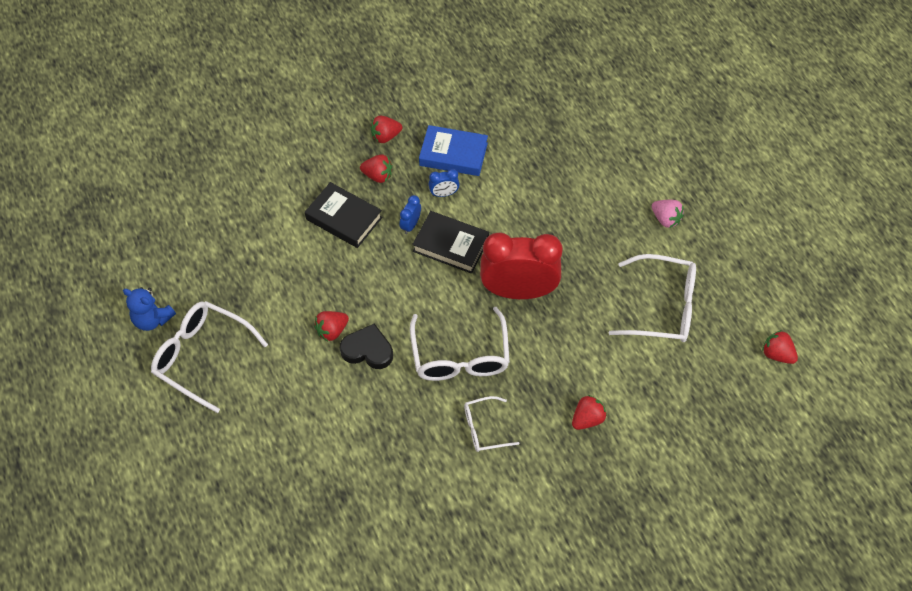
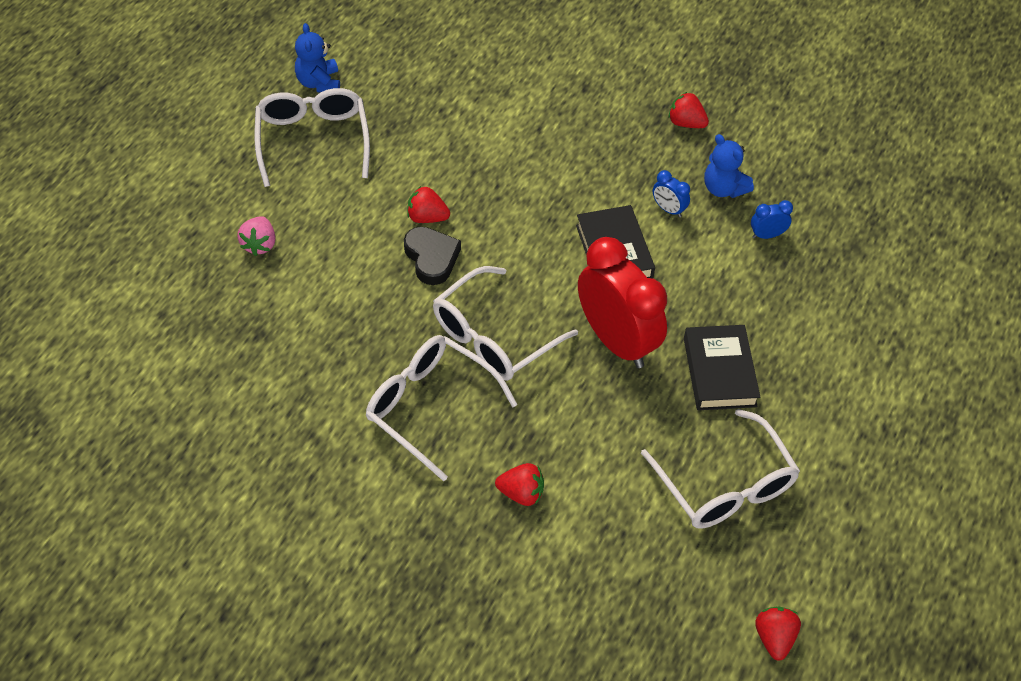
camera: 50 degrees right, 5 degrees down
(344, 218) = (559, 149): black book -> black book (719, 372)
(378, 176) = (634, 145): red strawberry -> none
(410, 225) = (604, 205): blue clock -> blue clock (767, 235)
(453, 154) = (723, 188): blue book -> blue teddy bear
(484, 428) = (429, 407): white glasses -> white glasses, size x1.79
(665, 219) = (841, 423): pink strawberry -> pink strawberry (259, 244)

